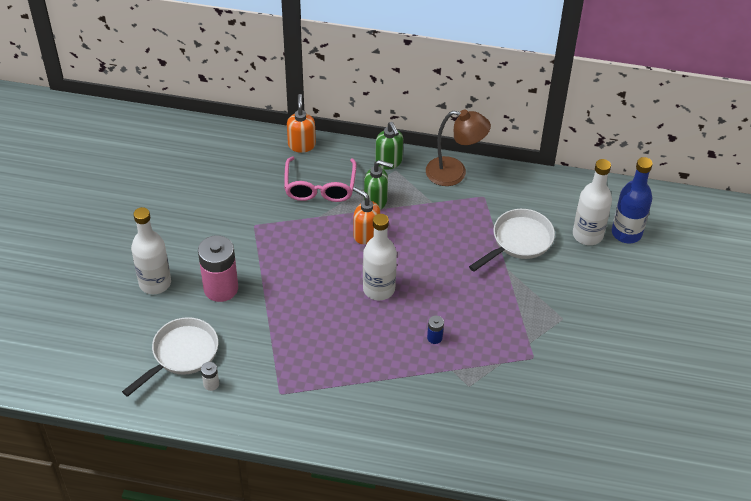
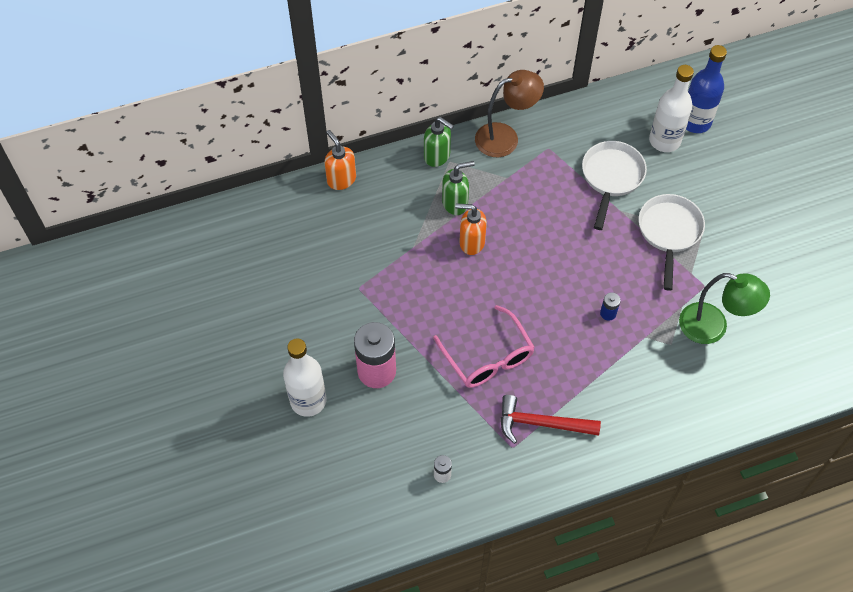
camera: 30 degrees left, 10 degrees up
(181, 354) = (391, 460): white pan -> white pan (669, 233)
(316, 389) = (541, 423): none -> red hammer
(320, 187) = (392, 215): pink glasses -> pink glasses (488, 357)
(379, 289) = (523, 292): white bottle -> none
(515, 391) = (713, 327): none -> green lamp

